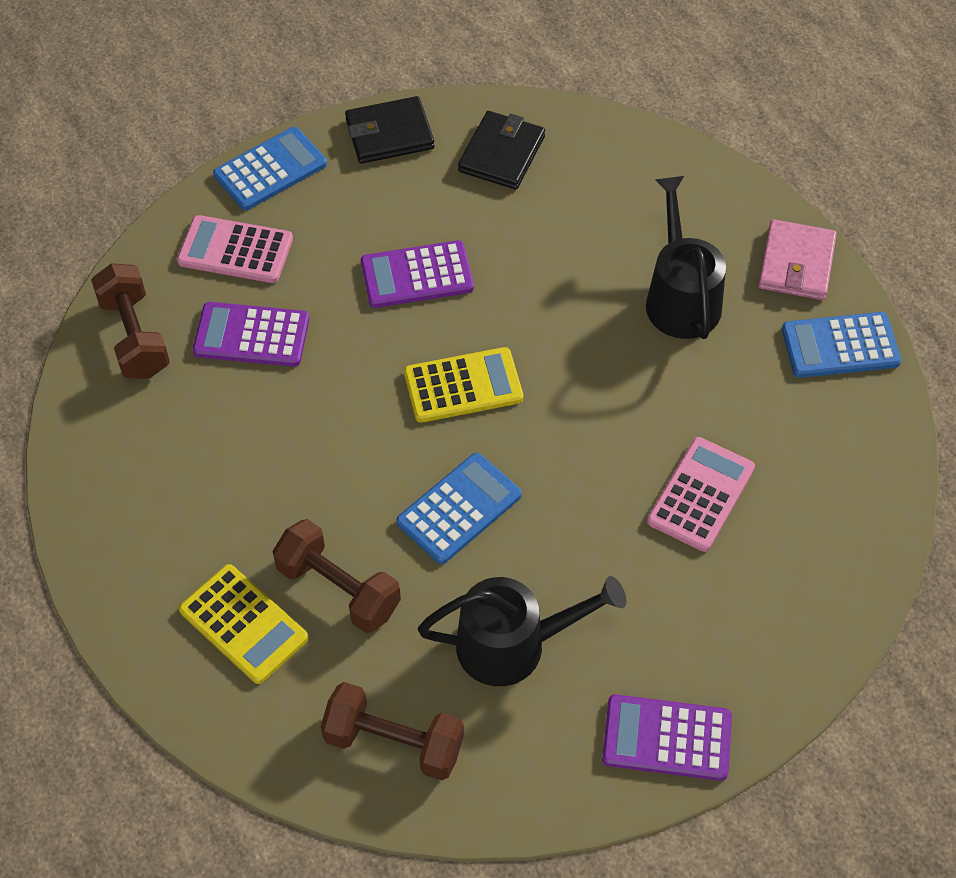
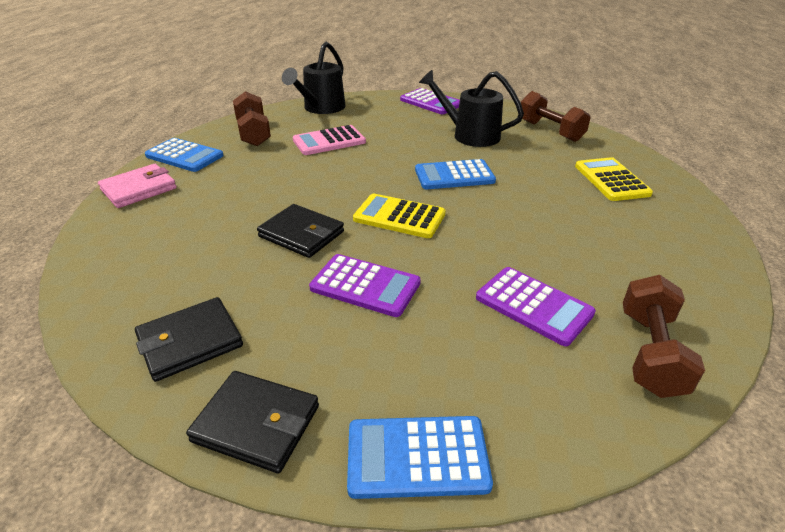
camera: 145 degrees left, 20 degrees down
(235, 250) = (511, 383): pink calculator -> none
(338, 589) = (547, 174): brown dumbbell -> brown dumbbell (253, 133)
(540, 302) = (301, 234): none -> black wallet
(680, 297) = (220, 202): black watering can -> black watering can (321, 108)

